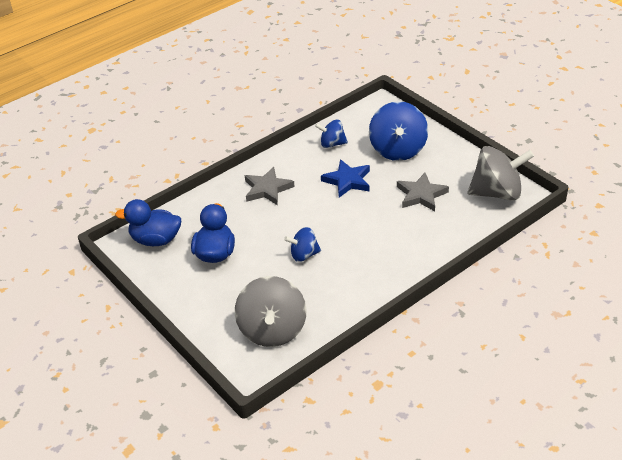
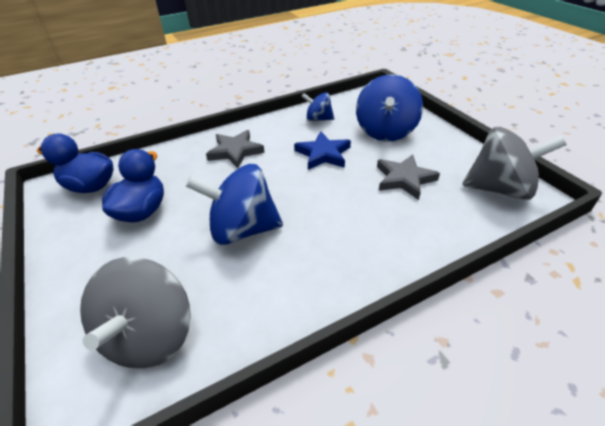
camera: 10 degrees right, 0 degrees up
(304, 255) = (242, 229): blue spinning top -> blue spinning top, size x1.82

